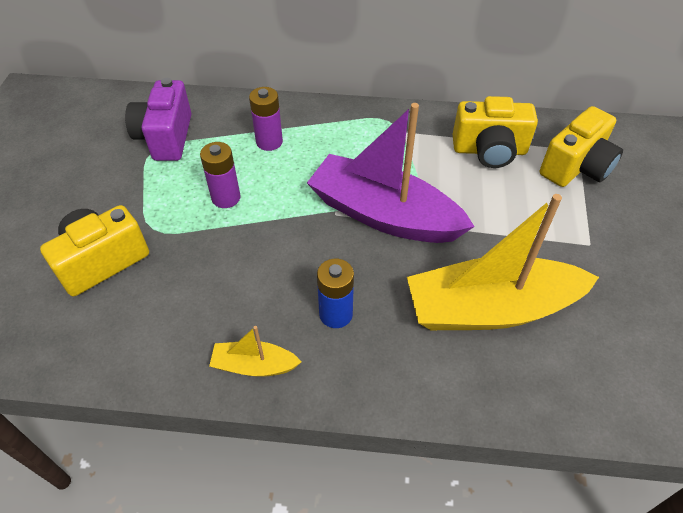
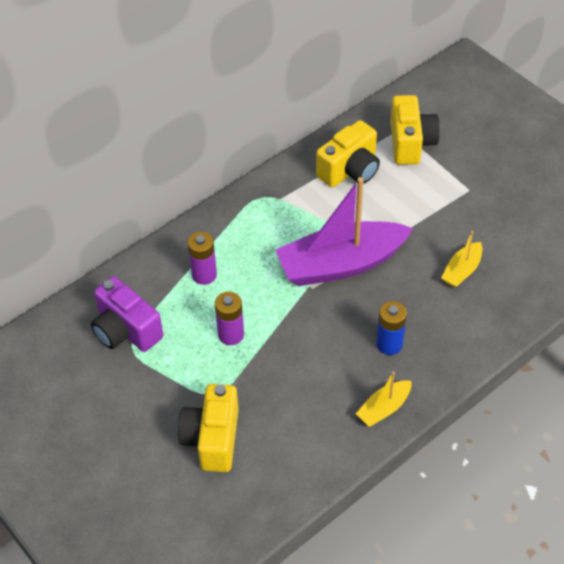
camera: 45 degrees left, 0 degrees up
(490, 308) = (462, 271): yellow boat -> yellow boat, size x0.45

